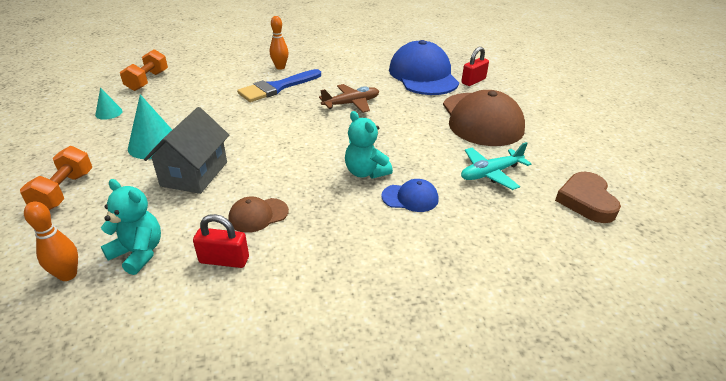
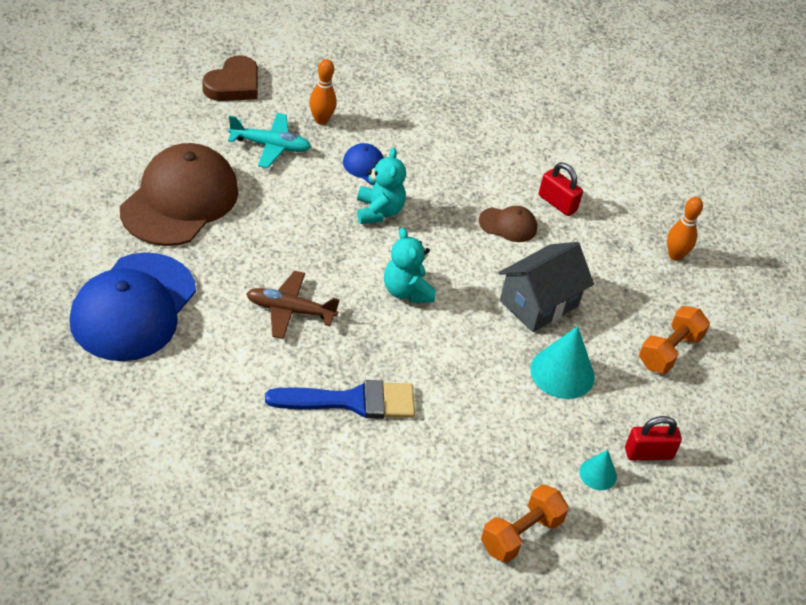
camera: 150 degrees left, 10 degrees up
(138, 253) = (619, 245): turquoise teddy bear -> turquoise teddy bear (406, 291)
(280, 67) = (305, 453): orange bowling pin -> orange bowling pin (321, 120)
(473, 81) = (88, 257): red padlock -> red padlock (648, 453)

